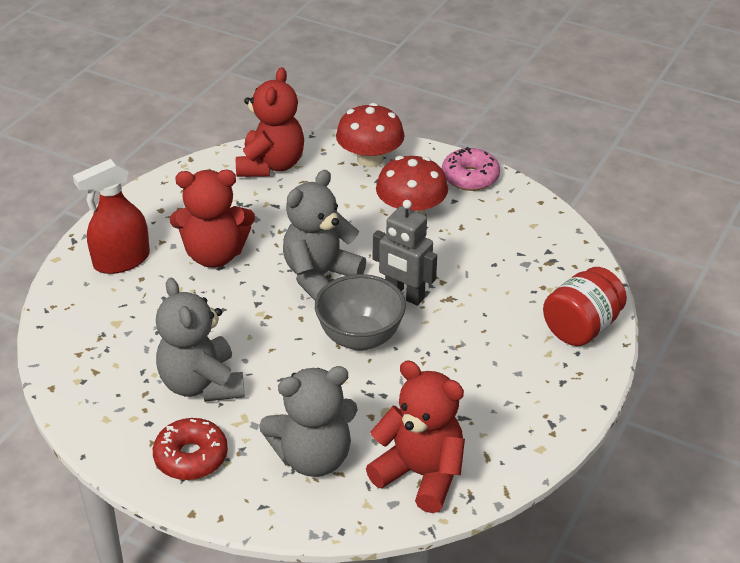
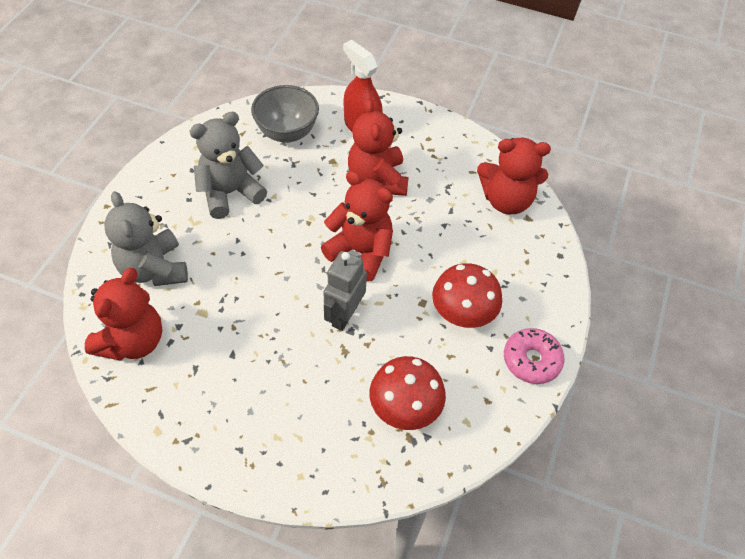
camera: 80 degrees right, 15 degrees up
(191, 457) = (158, 198): red donut -> none
(320, 276) = (361, 252): grey teddy bear -> red teddy bear
(360, 338) = (287, 287): grey bowl -> grey bowl (287, 133)
(370, 159) = (537, 273): red mushroom -> red mushroom (405, 407)
(581, 327) = (314, 467): red jar -> none

